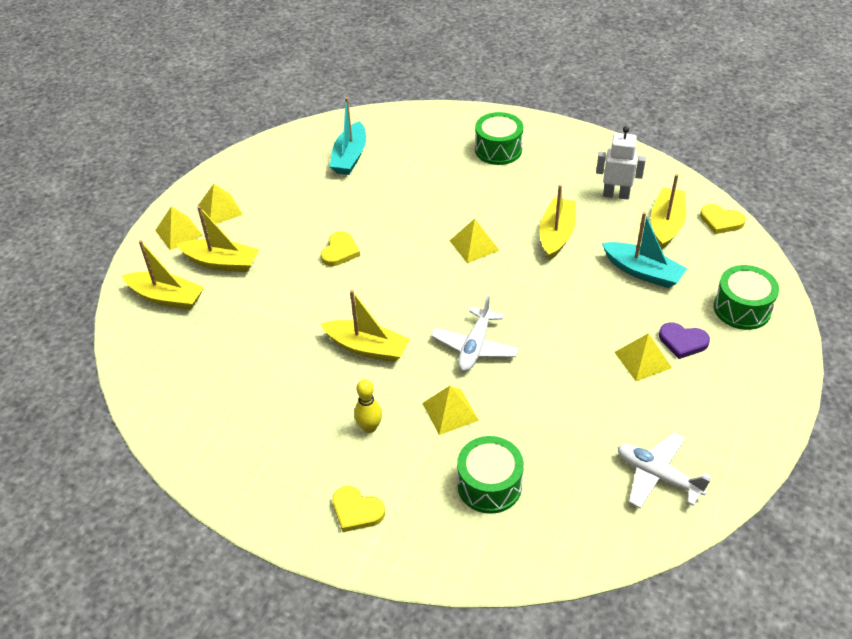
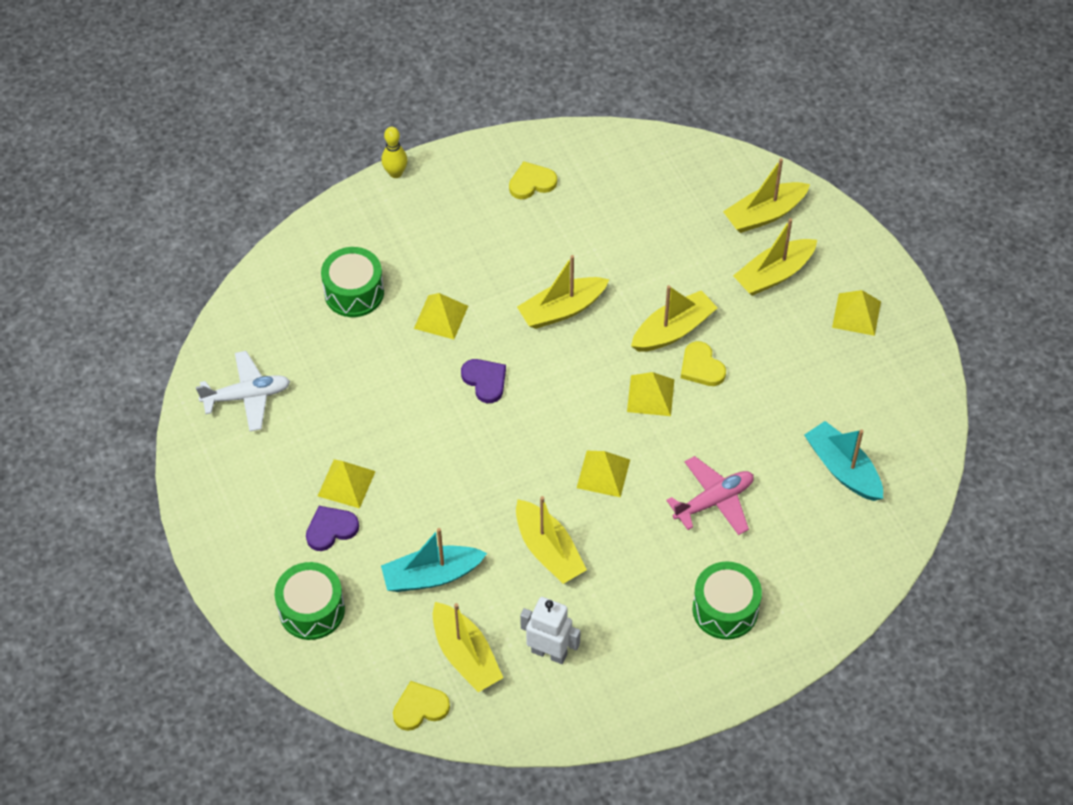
camera: 130 degrees right, 10 degrees up
(179, 233) = (850, 266): yellow pyramid -> yellow pyramid (650, 395)
(323, 281) = (673, 330): none -> yellow boat
(356, 511) = (419, 206): yellow heart -> yellow heart (531, 183)
(369, 427) = (481, 259): yellow bowling pin -> yellow bowling pin (395, 173)
(434, 191) = (714, 501): none -> pink plane
(475, 347) = (485, 381): white plane -> purple heart
(616, 195) = (549, 652): white robot -> white robot turned 120 degrees counterclockwise

